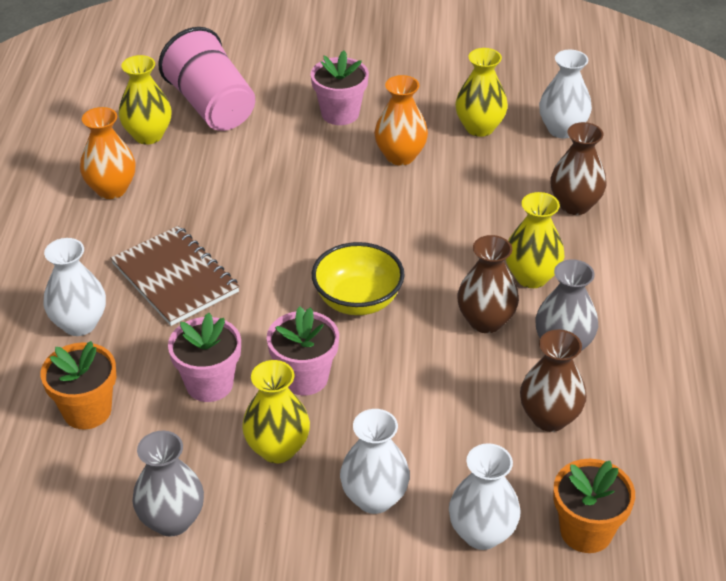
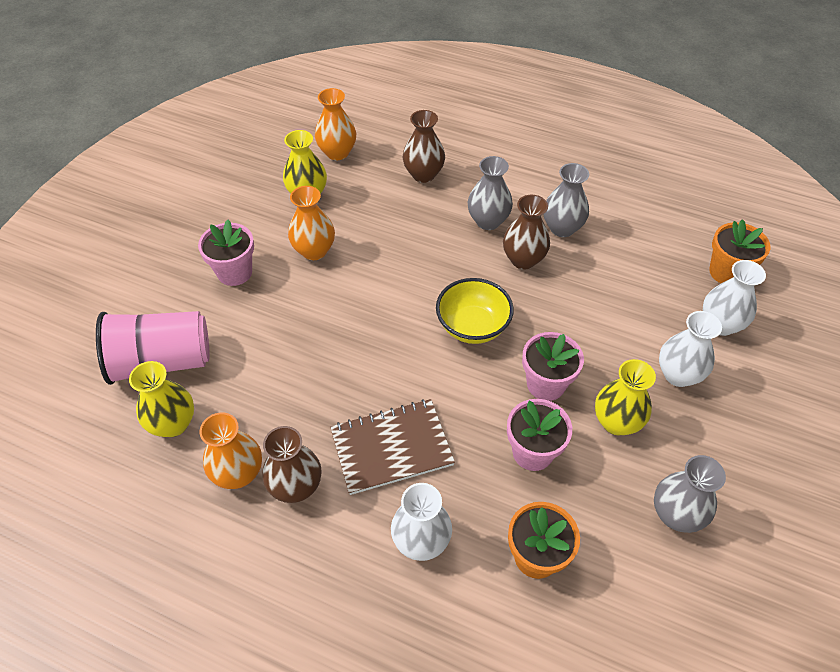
camera: 70 degrees left, 10 degrees up
(531, 277) = (488, 221): yellow vase -> grey vase
(549, 418) = (626, 257): brown vase -> brown vase (296, 486)
(562, 129) = (337, 152): white vase -> orange vase

